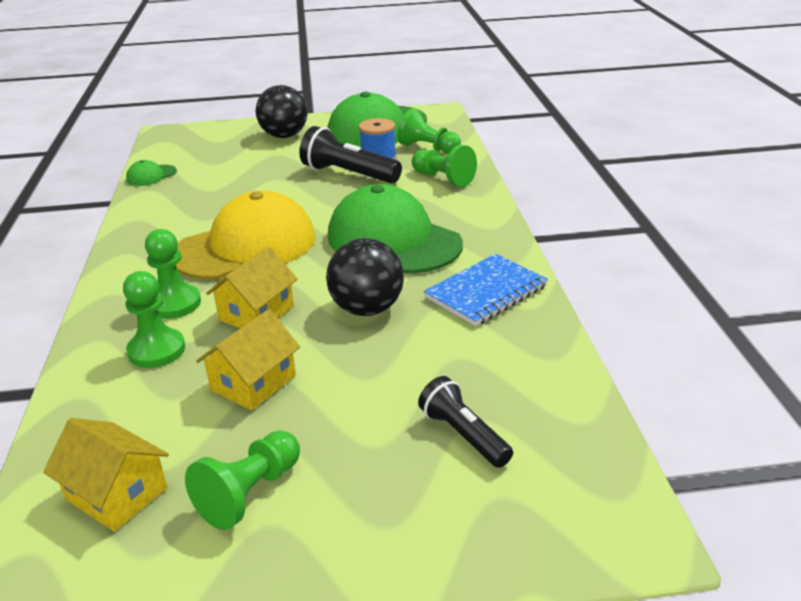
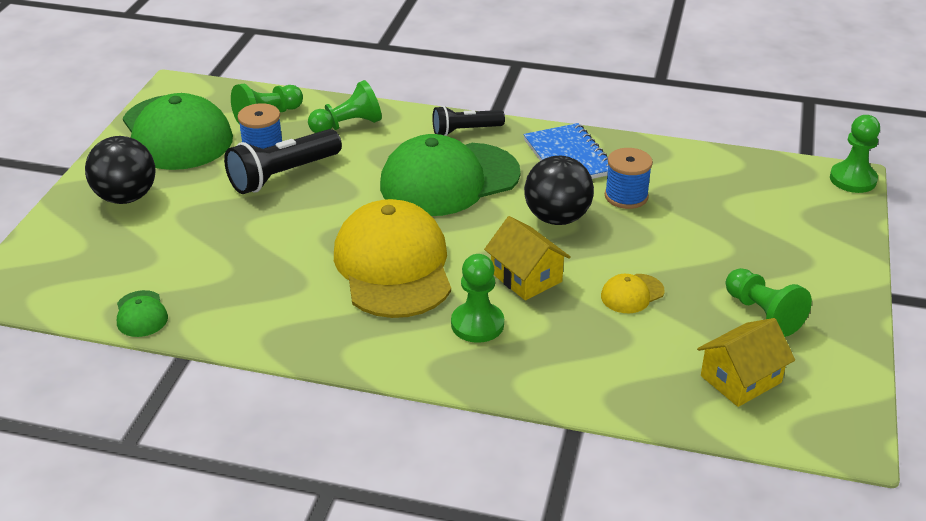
camera: 70 degrees left, 5 degrees up
(156, 350) = (553, 343): green pawn -> green pawn (853, 179)
(253, 382) = (632, 294): yellow house -> yellow cap
(437, 343) = (626, 196): none -> blue spool
(463, 435) = (738, 212): black flashlight -> black flashlight (465, 131)

